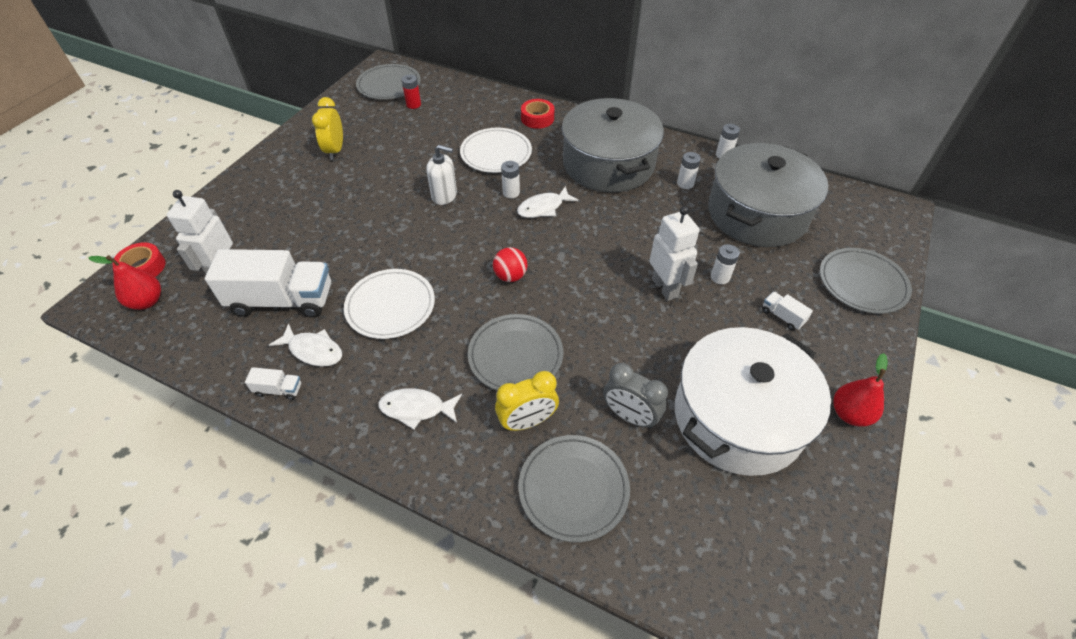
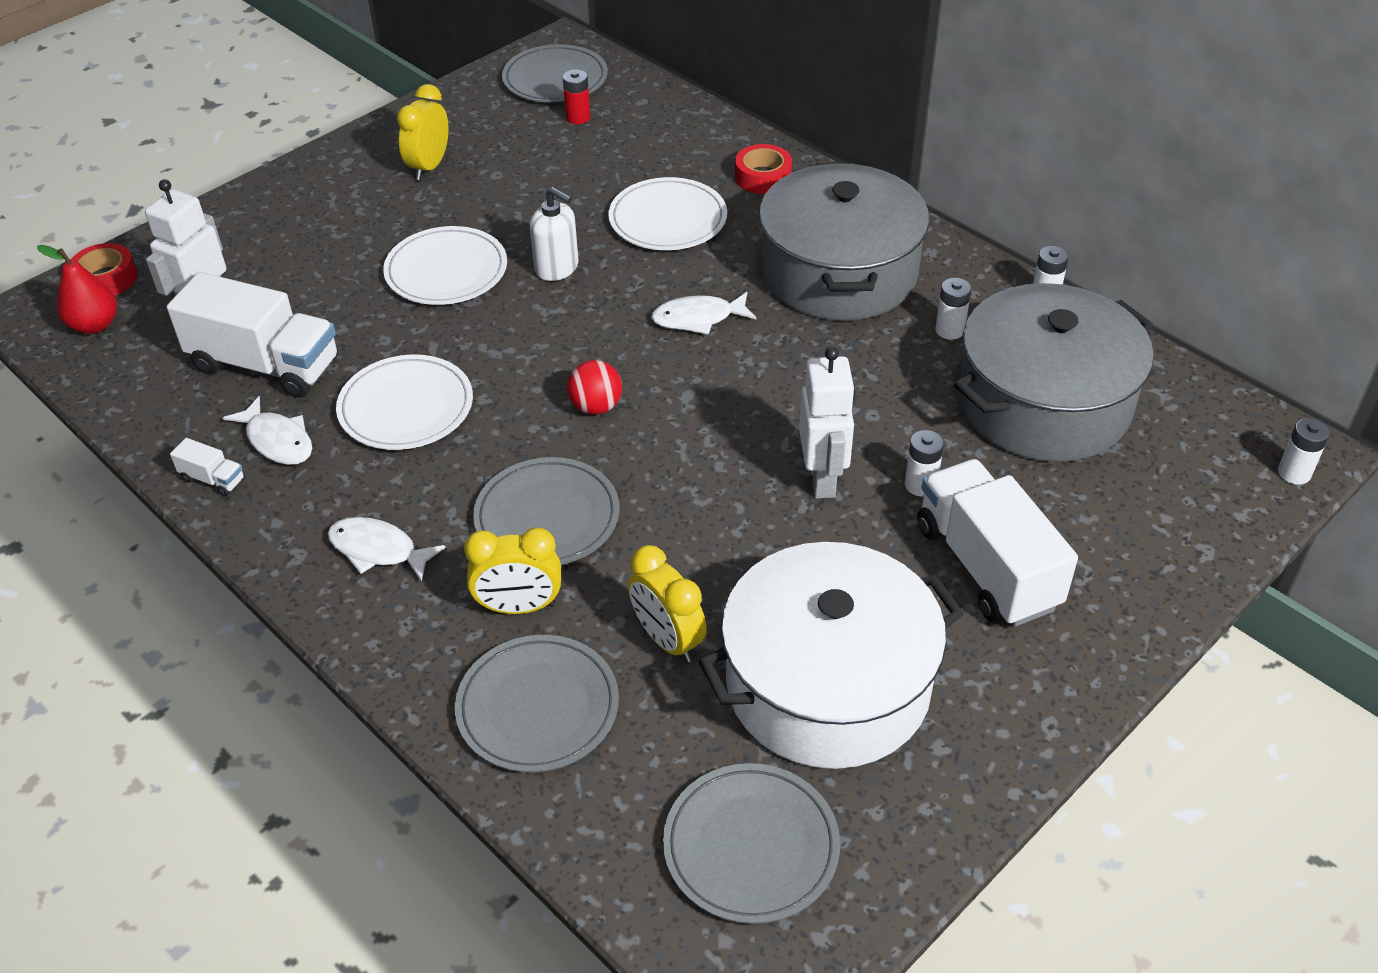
camera: 20 degrees right, 5 degrees down
(376, 212) = (446, 271): none -> white plate
(511, 192) = (660, 285): white battery -> white battery (1294, 473)
(630, 416) = (667, 639): grey clock -> yellow clock
(782, 316) = (986, 566): white truck -> white truck, size x2.42
(850, 414) = (1006, 728): red pear -> none
(862, 283) = (1156, 551): grey plate -> grey plate (751, 846)

